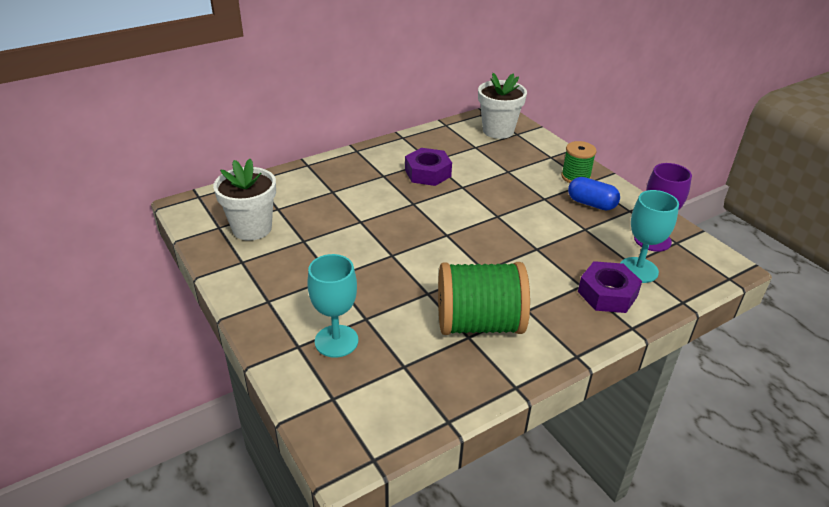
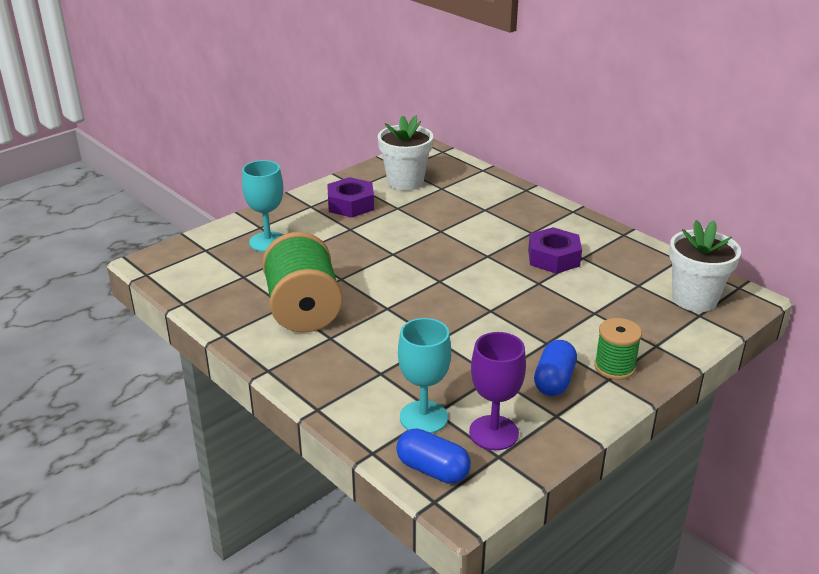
camera: 80 degrees right, 5 degrees down
(607, 294) = (370, 391): purple nut -> purple nut (351, 204)
(697, 274) = (432, 470): none -> blue capsule

